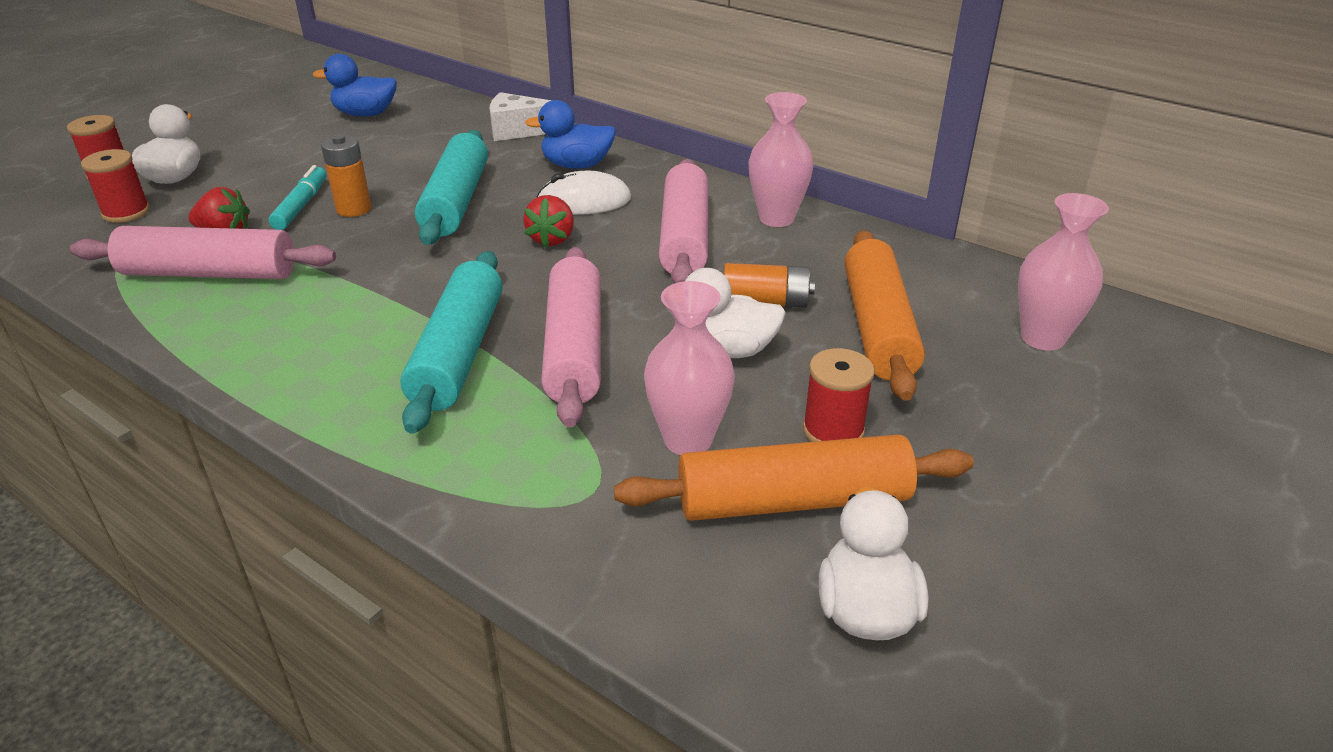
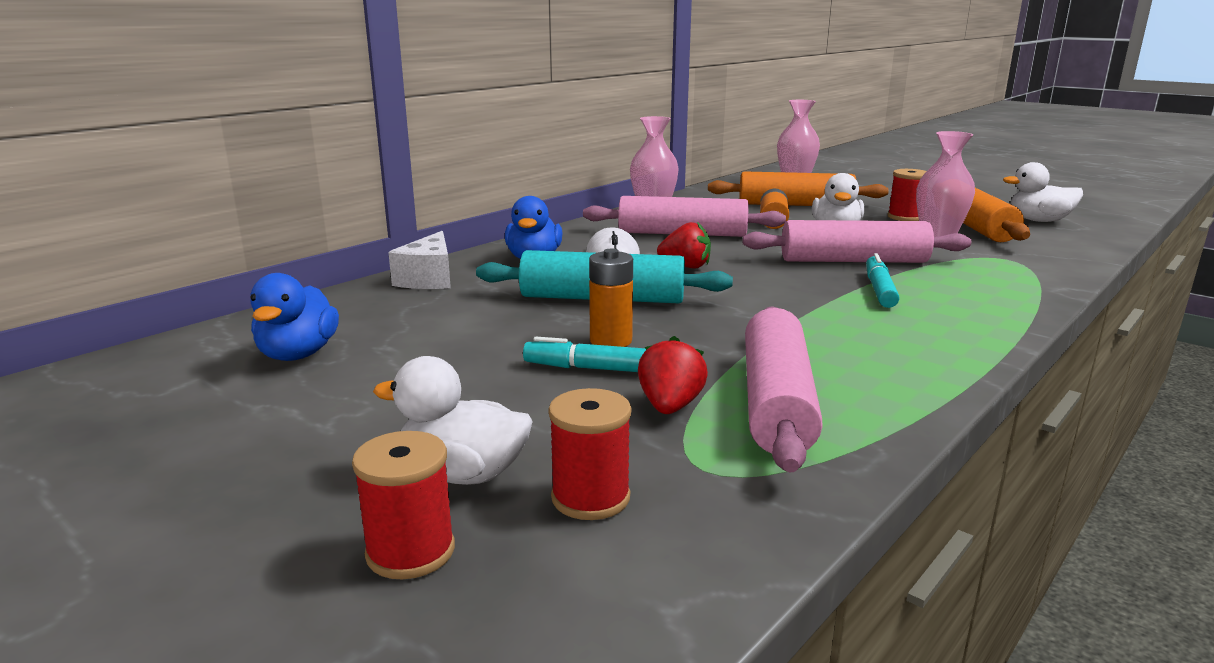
camera: 85 degrees left, 15 degrees down
(459, 353) = (879, 290): turquoise rolling pin -> turquoise marker

